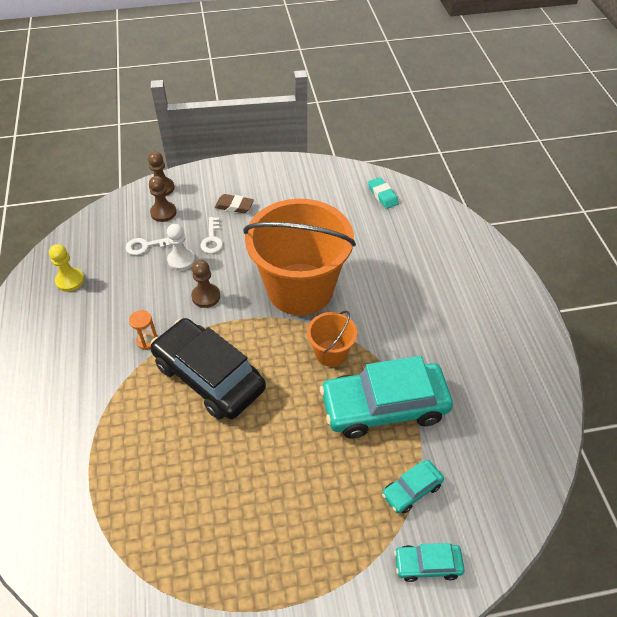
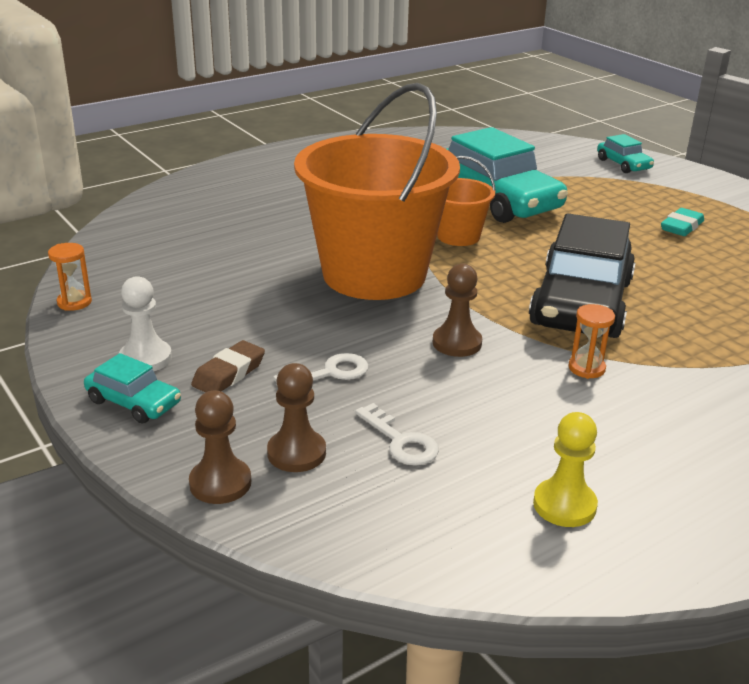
camera: 115 degrees left, 20 degrees down
(181, 260) = (403, 389): white pawn -> white pawn (145, 358)
(234, 206) = (229, 373): brown eraser -> brown eraser turned 45 degrees clockwise
(331, 168) = (74, 302): none -> orange hourglass
(382, 195) = (130, 250): turquoise eraser -> turquoise eraser (681, 227)
(411, 490) = (568, 177): turquoise car -> turquoise car (134, 402)

